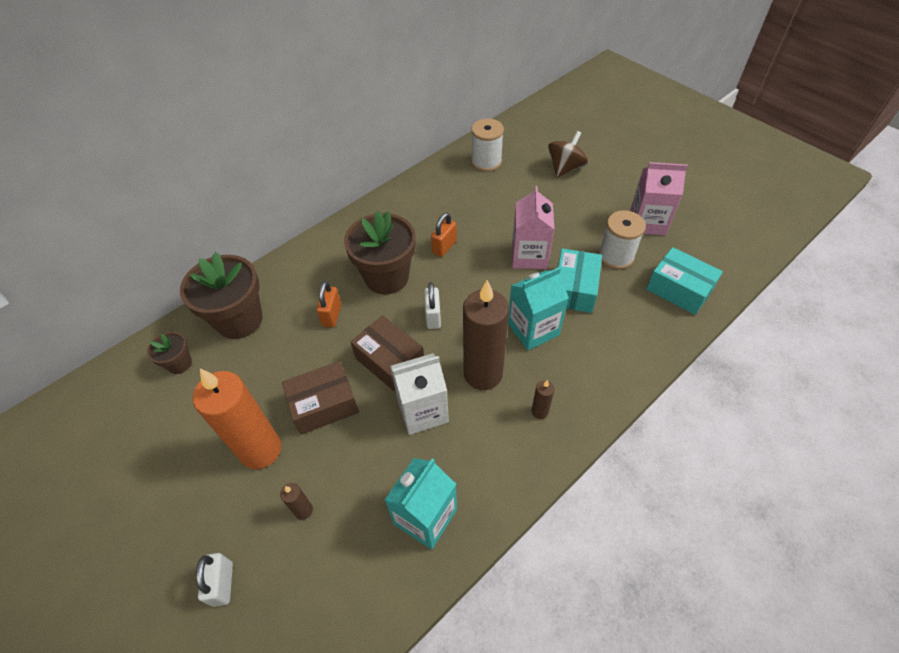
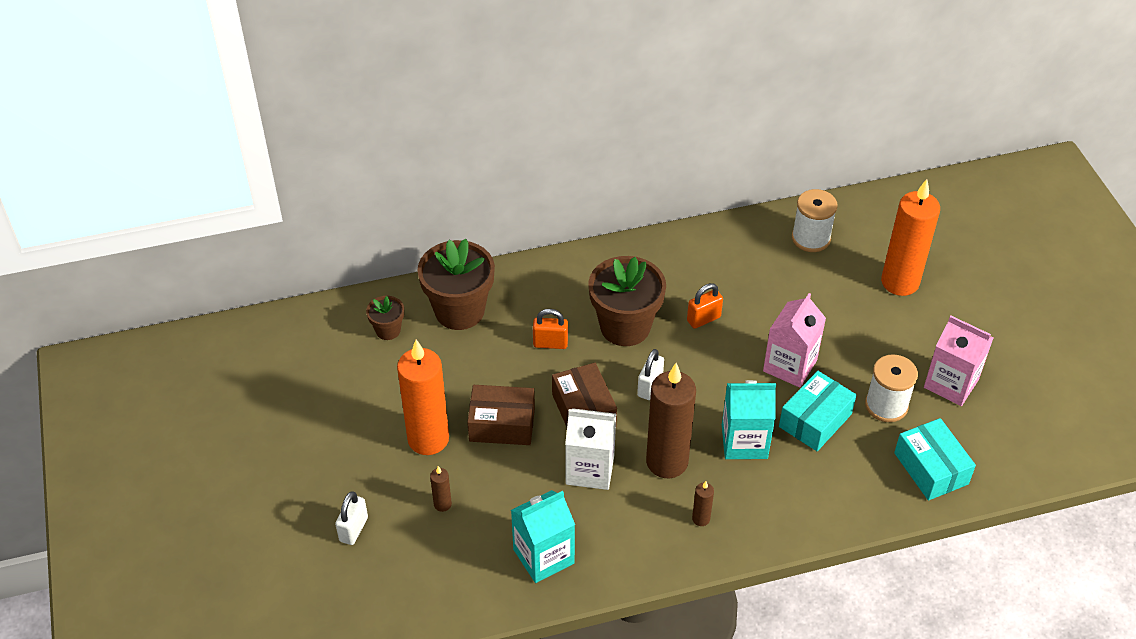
camera: 25 degrees right, 5 degrees down
(332, 315) = (550, 343): orange padlock -> orange padlock turned 60 degrees clockwise
(565, 168) = (900, 282): brown spinning top -> orange candle

